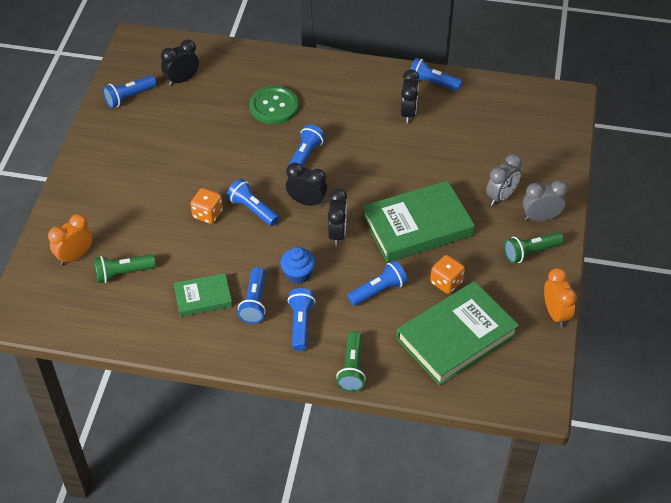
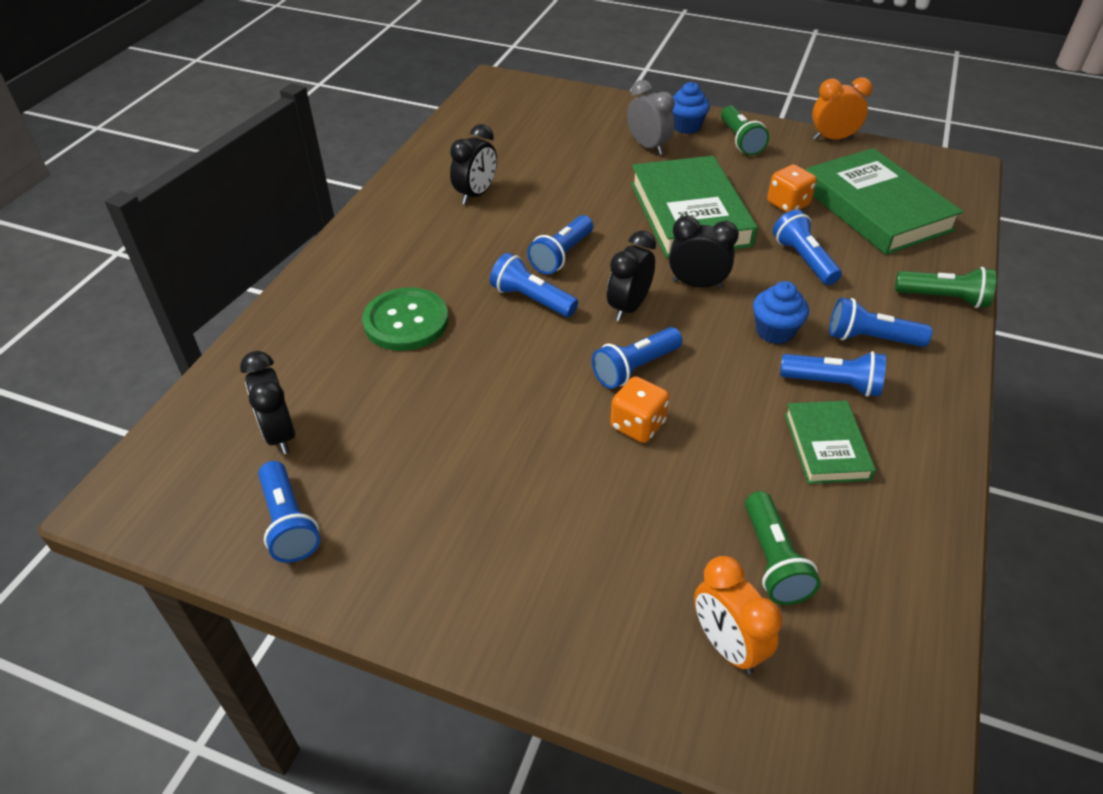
camera: 80 degrees left, 5 degrees down
(408, 113) = (476, 194): black clock -> black clock turned 105 degrees clockwise
(432, 83) = (424, 168): blue flashlight -> blue flashlight (561, 255)
(540, 218) = (686, 126): grey clock -> blue cupcake

